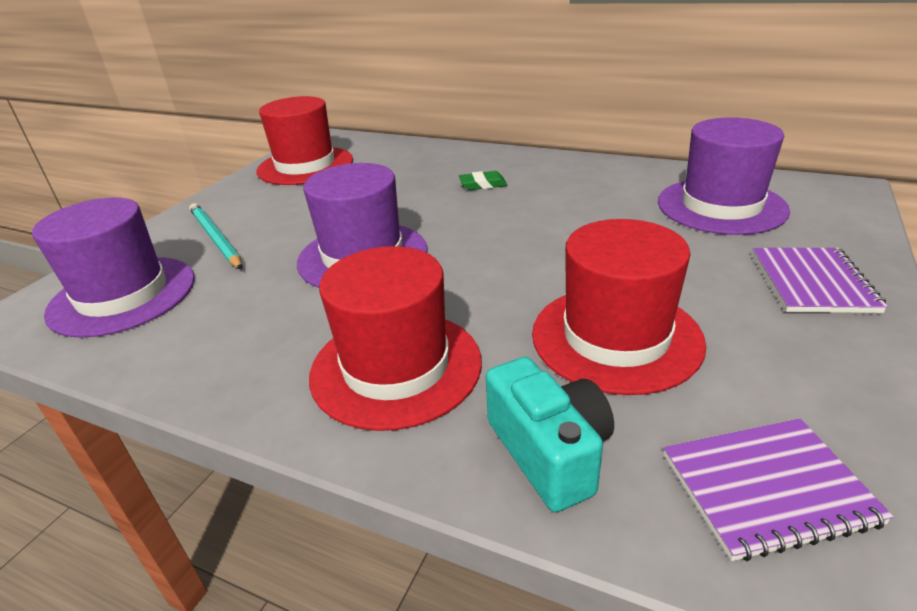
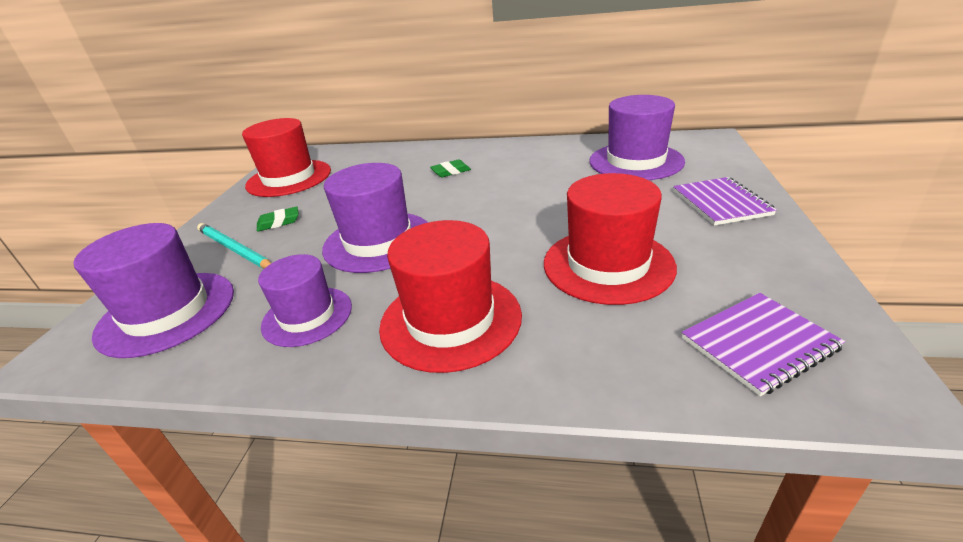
camera: 15 degrees left, 0 degrees up
(250, 328) = (307, 316): none -> purple hat
(272, 215) = (279, 222): none -> green eraser
(549, 452) = (600, 355): turquoise camera -> none

